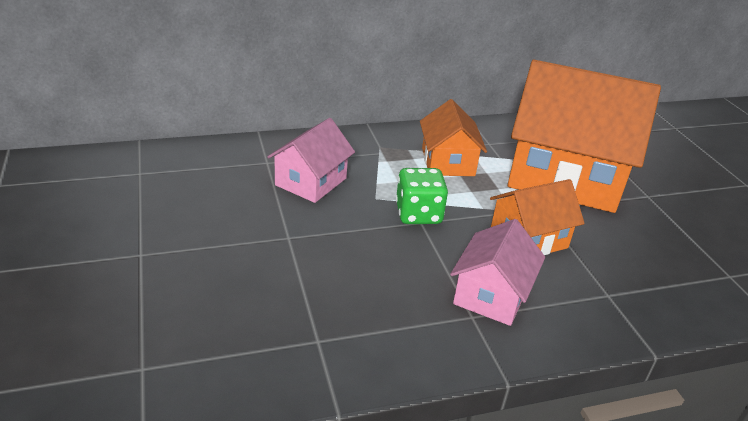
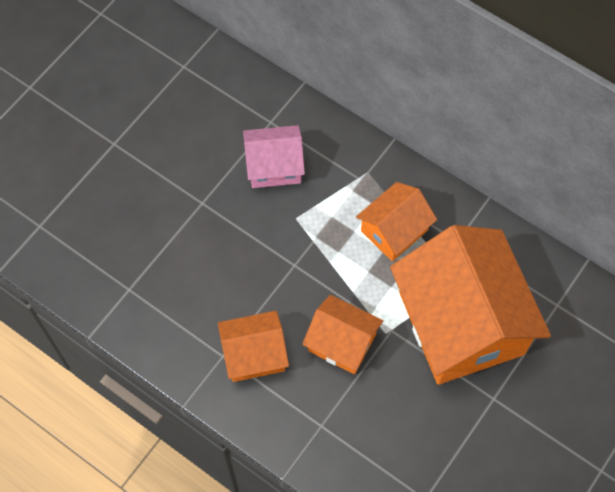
camera: 55 degrees right, 30 degrees up
(418, 214) = (302, 257): green dice -> none
(491, 294) = (254, 354): pink house -> orange house

